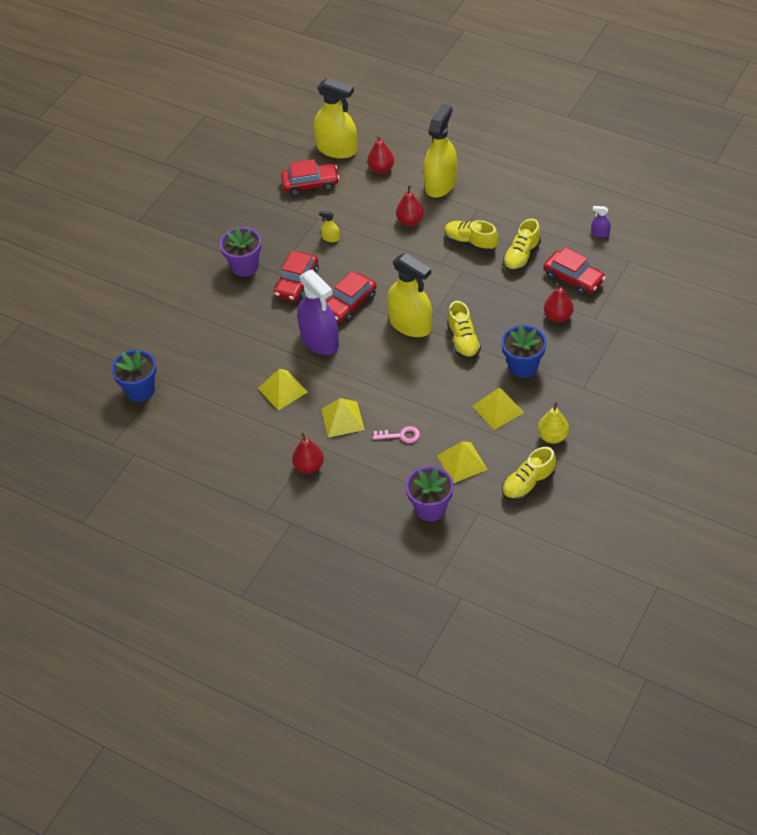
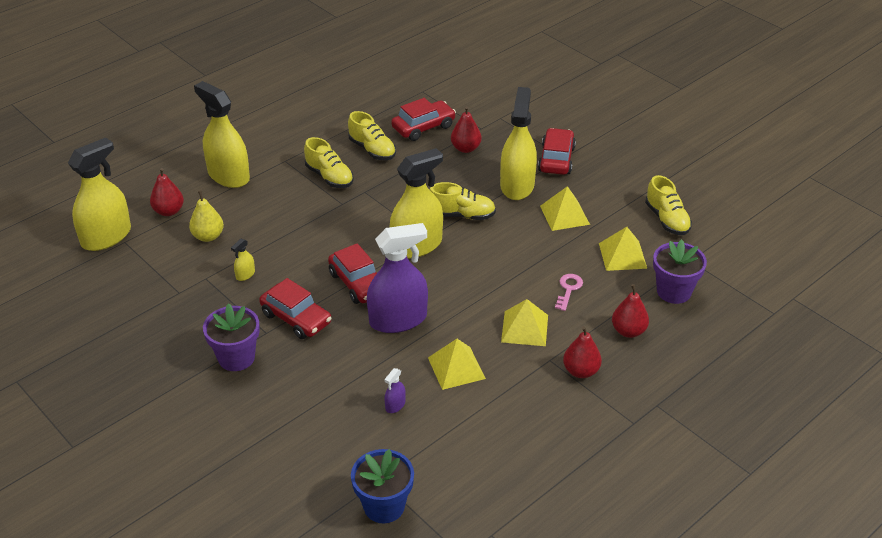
camera: 75 degrees left, 10 degrees down
(310, 184) = (145, 271): red car -> red car (556, 159)
(410, 221) = (266, 210): red pear -> red pear (628, 331)
(470, 243) = (329, 177): yellow shoe -> yellow shoe turned 90 degrees counterclockwise
(523, 366) = (517, 185): blue flower pot -> yellow spray bottle
(552, 436) = (615, 190): yellow pear -> yellow pear (208, 236)
(600, 233) = (376, 97): purple spray bottle -> purple spray bottle (395, 405)

